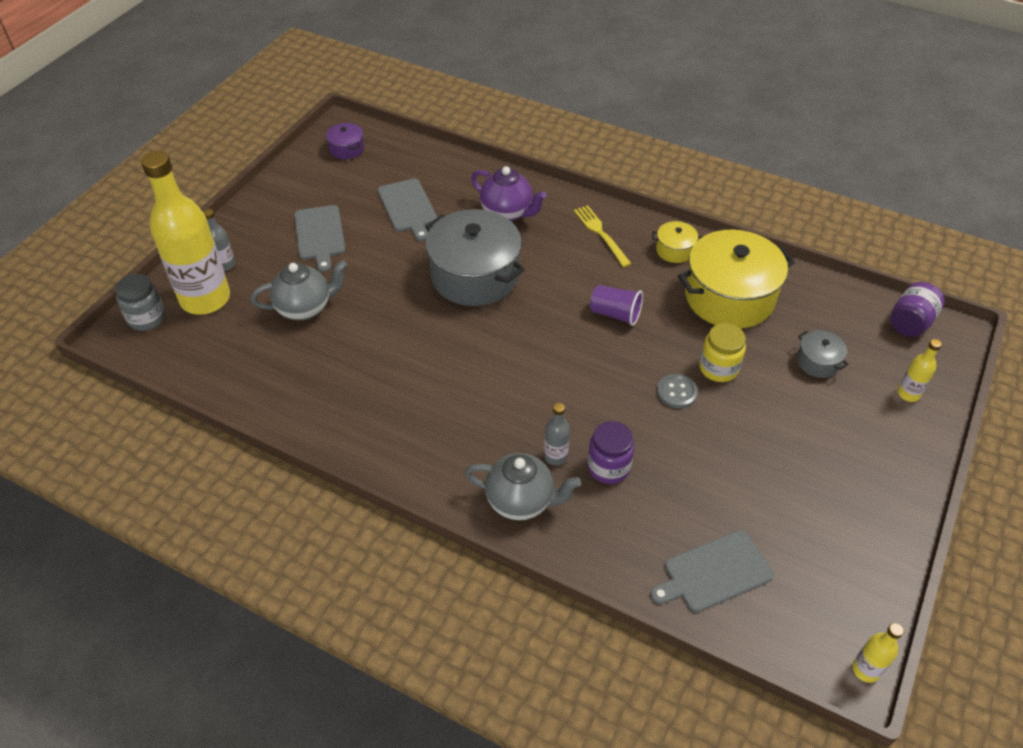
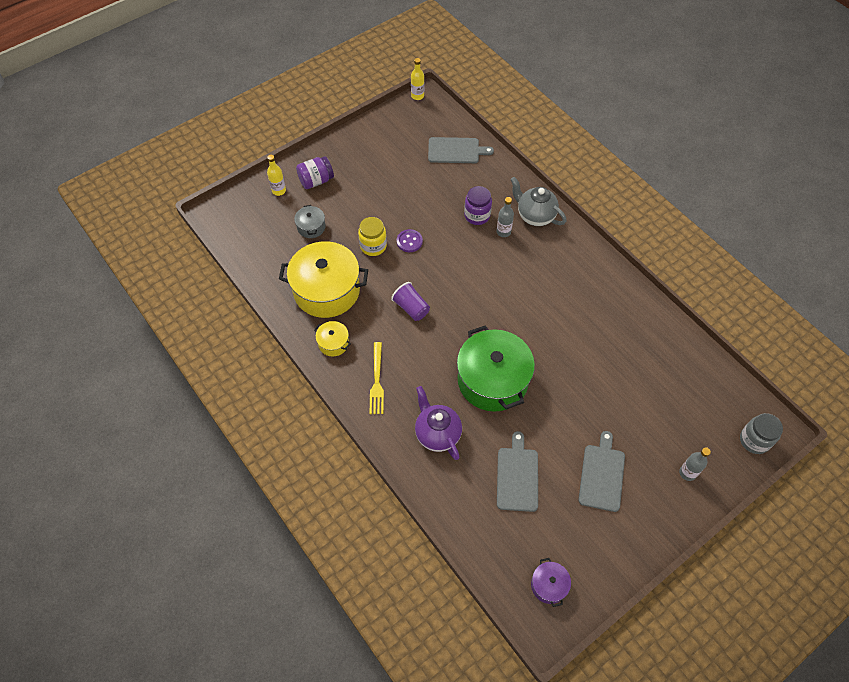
camera: 155 degrees left, 10 degrees up
(205, 299) = (707, 442): yellow bottle -> none
(305, 308) = (630, 401): grey teapot -> none
(475, 275) = (492, 380): grey pot -> green pot
(676, 392) = (409, 241): grey button -> purple button
(910, 322) = (231, 229): purple jar -> purple jar (316, 181)

